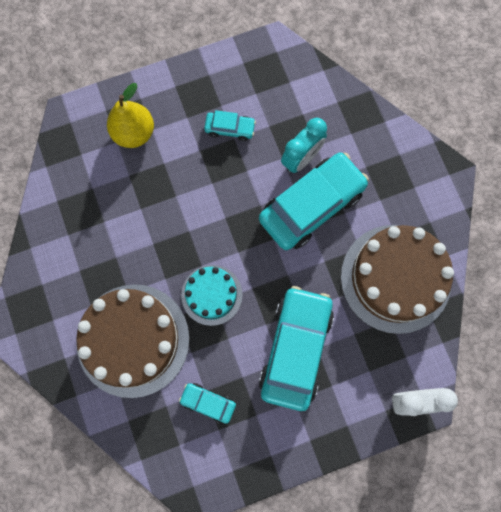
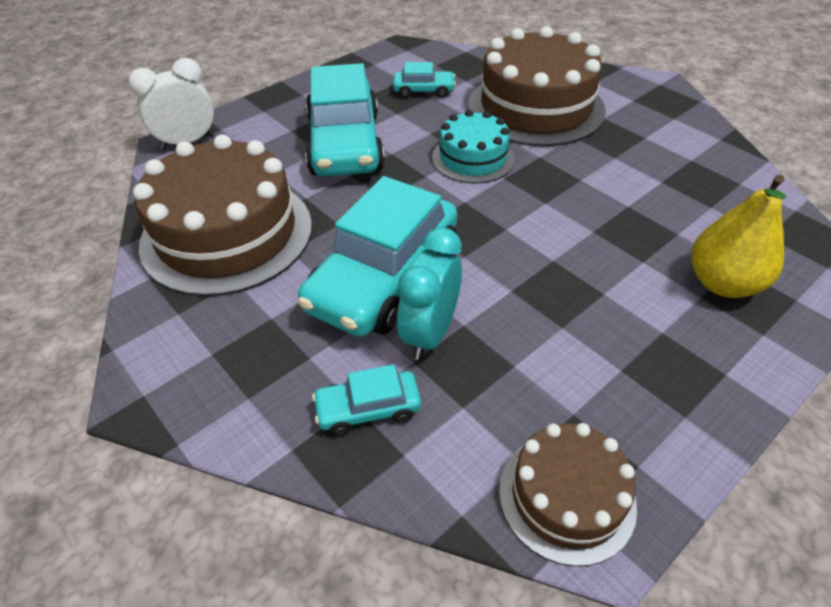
camera: 160 degrees right, 30 degrees down
(230, 128) = (579, 338): turquoise car -> turquoise car (368, 409)
(279, 62) = (566, 496): none -> brown cake

